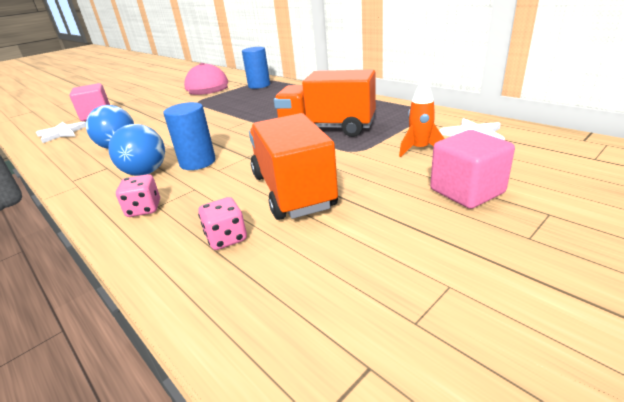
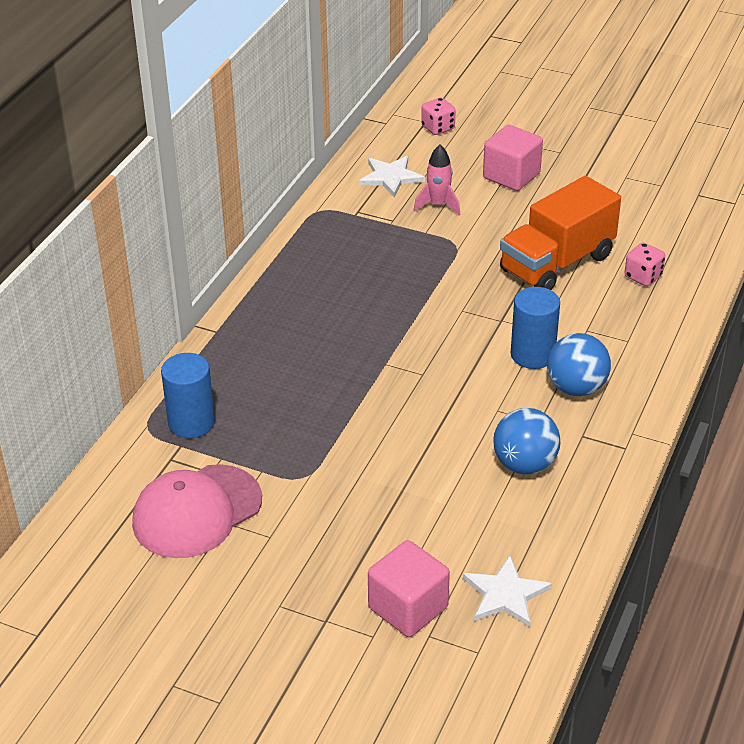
camera: 115 degrees left, 10 degrees up
(144, 209) = (638, 346): pink dice -> pink dice (438, 128)
(327, 128) = (398, 279): orange truck -> none
(419, 149) = (438, 205): orange rocket -> pink rocket

